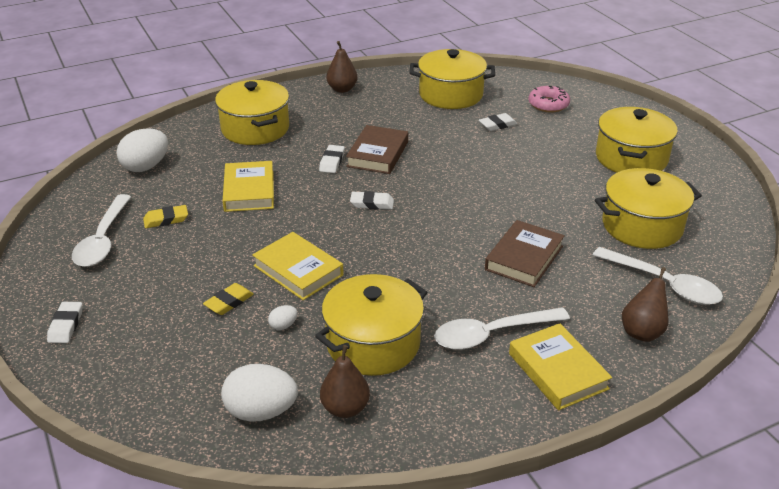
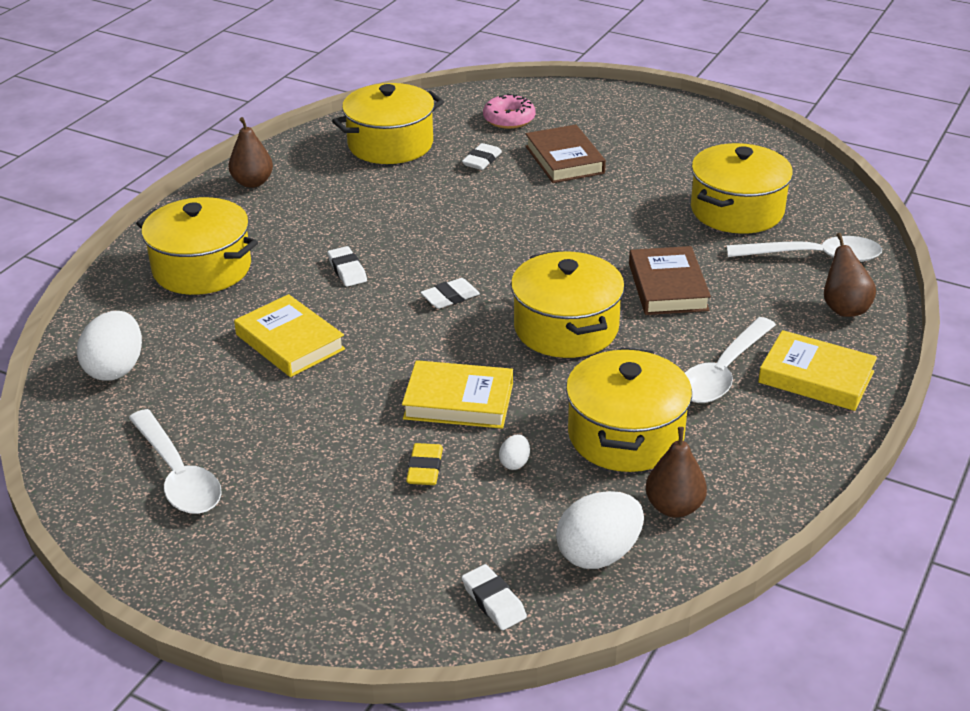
camera: 35 degrees left, 0 degrees up
(66, 325) = (264, 586): white eraser -> white eraser (493, 601)
(166, 219) = (229, 417): yellow eraser -> none
(378, 154) = (389, 241): brown book -> brown book (564, 160)
(631, 158) = (653, 146): yellow pot -> yellow pot (566, 328)

